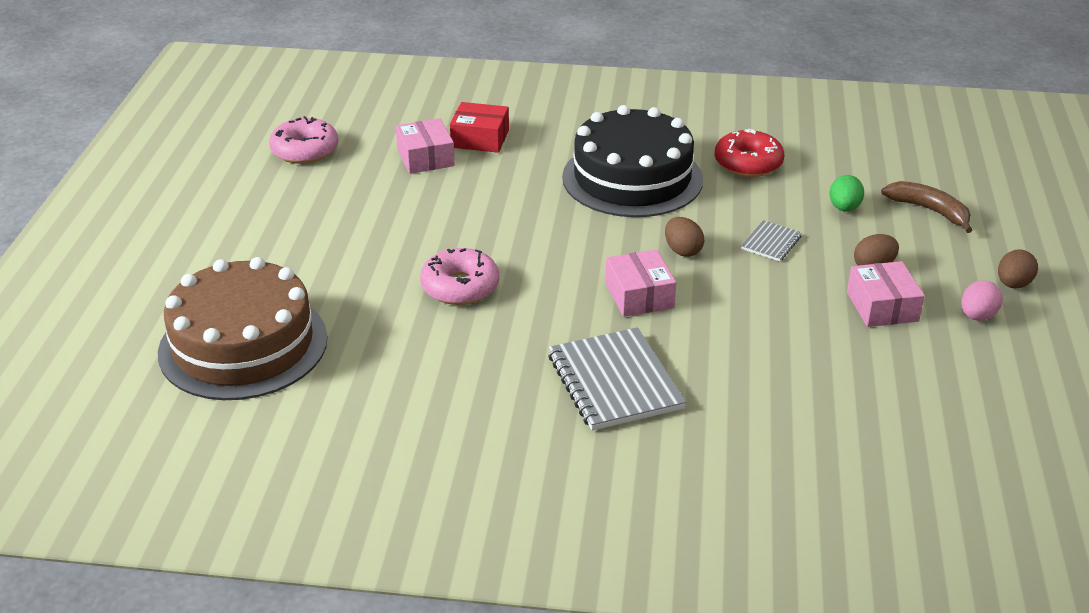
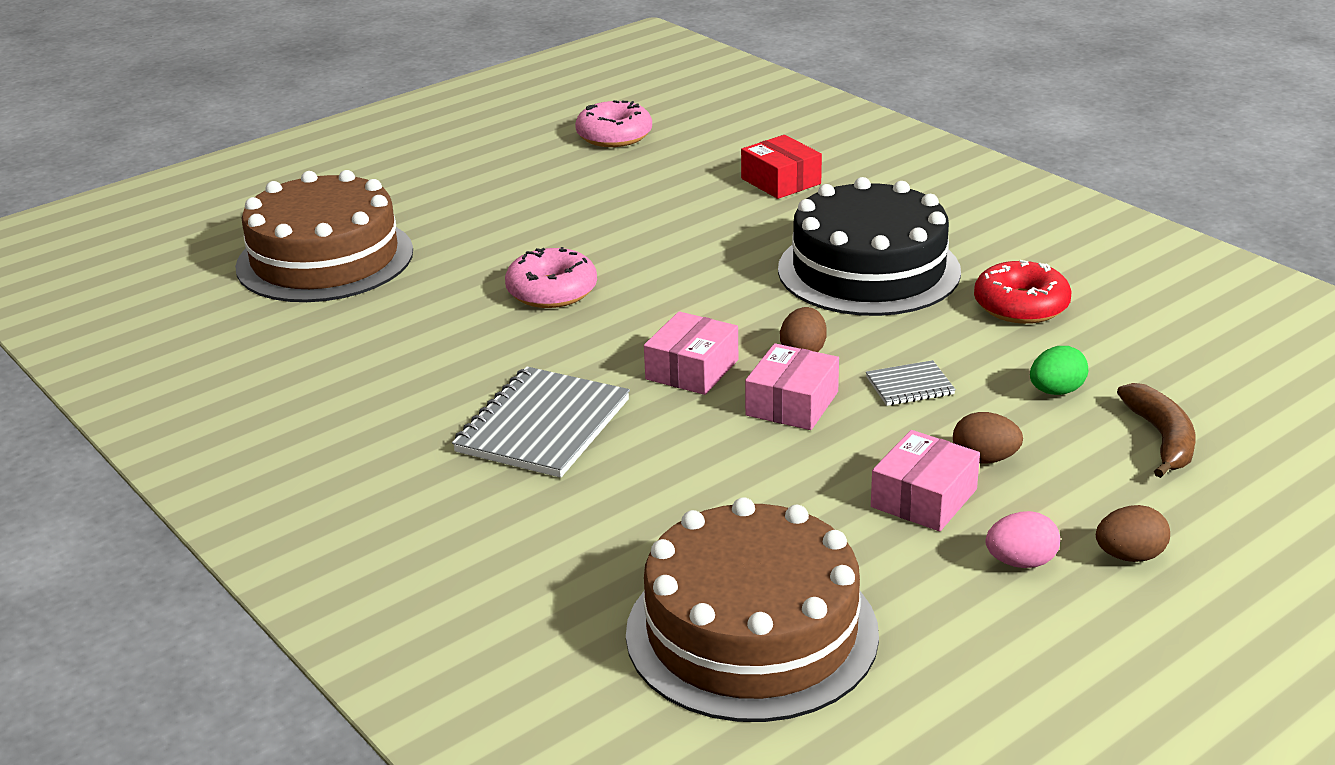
camera: 45 degrees right, 5 degrees down
(425, 157) = (704, 178): pink box -> pink box (792, 403)
(928, 435) = (751, 632): none -> brown cake

